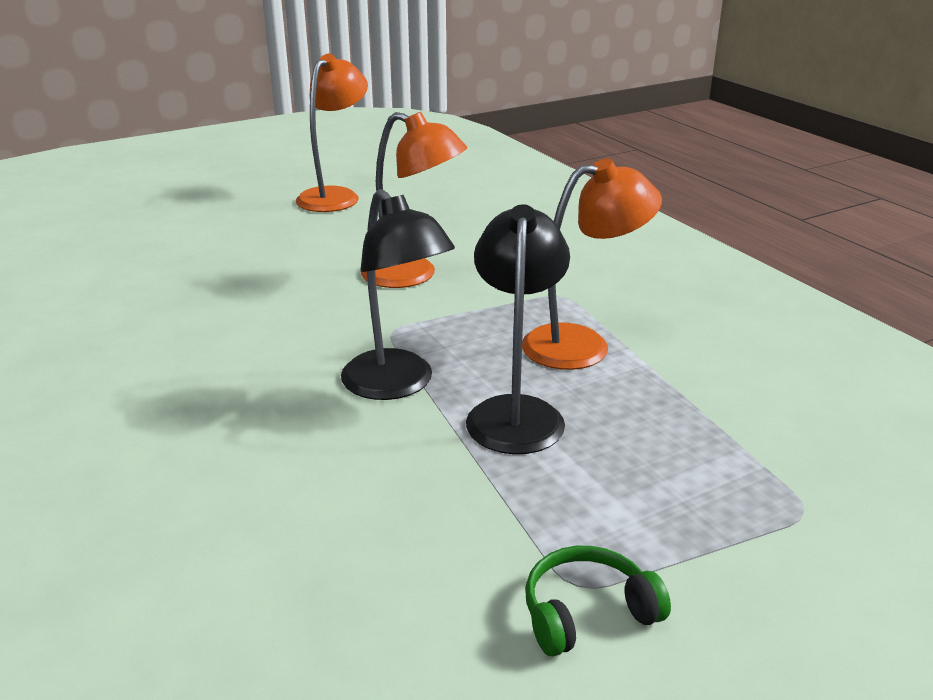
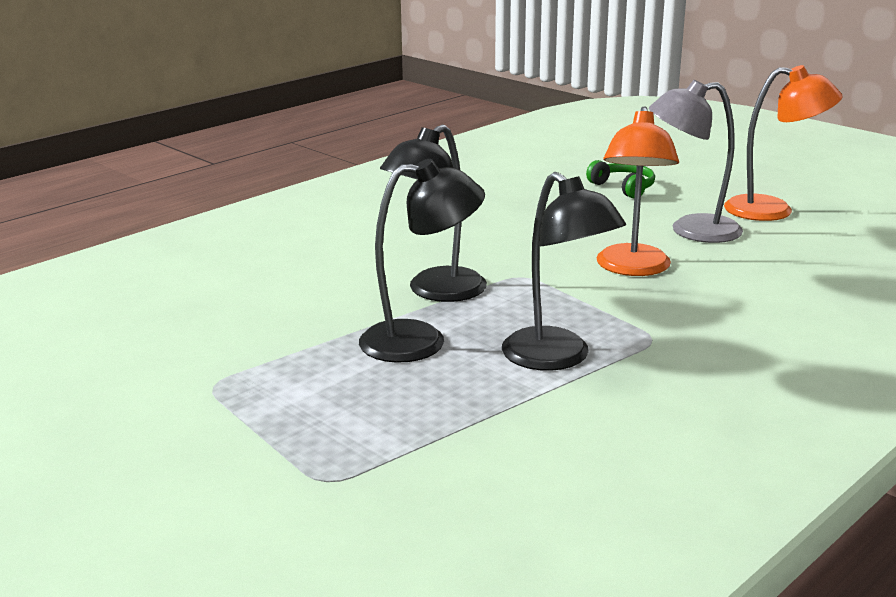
camera: 75 degrees right, 5 degrees down
(349, 234) = (691, 230): none -> grey lamp
(582, 345) = (557, 358): orange lamp -> black lamp
(587, 613) = (185, 391): green headphones -> green headphones (623, 187)

